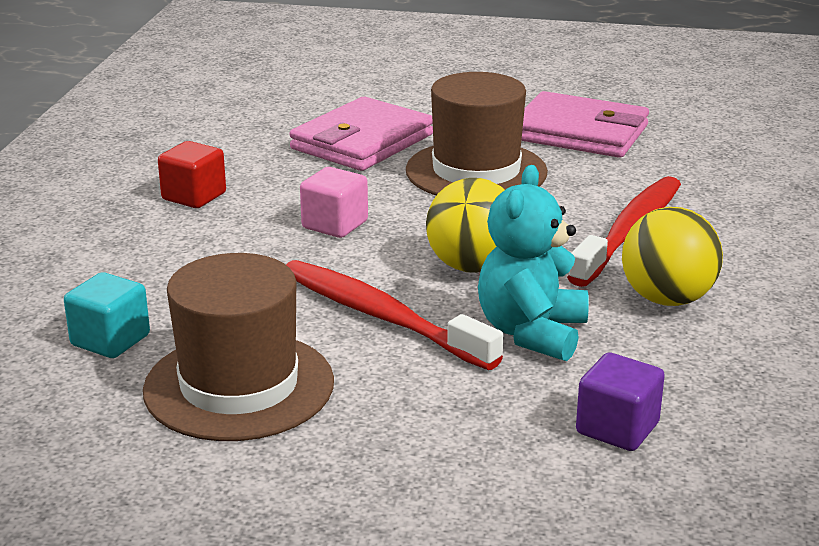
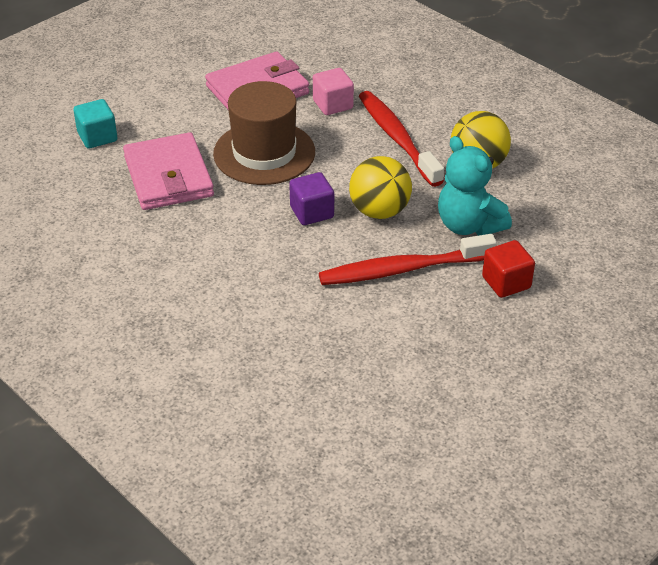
camera: 55 degrees left, 15 degrees up
(110, 340) = (328, 387): turquoise cube -> turquoise cube (97, 137)
(194, 196) = (167, 281): red cube -> red cube (506, 282)
(239, 386) = (427, 354): brown hat -> none
(335, 225) = (274, 239): pink cube -> pink cube (333, 105)
(617, 428) = (577, 242): purple cube -> purple cube (312, 212)

